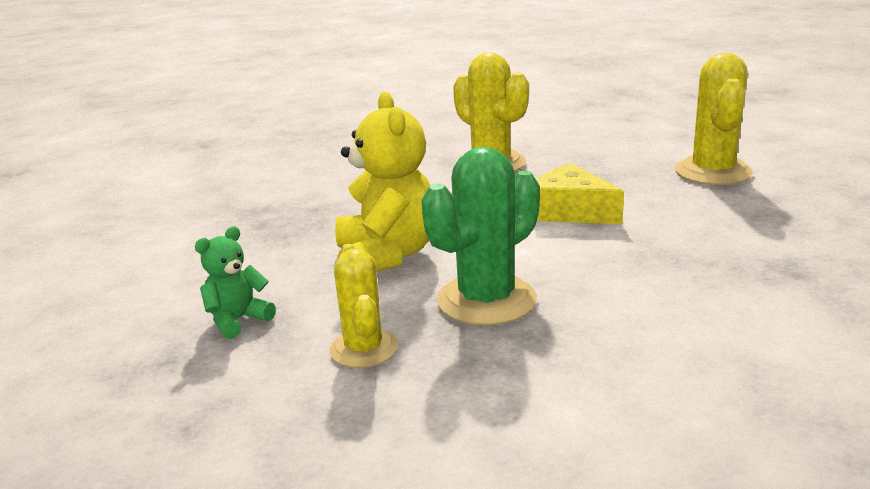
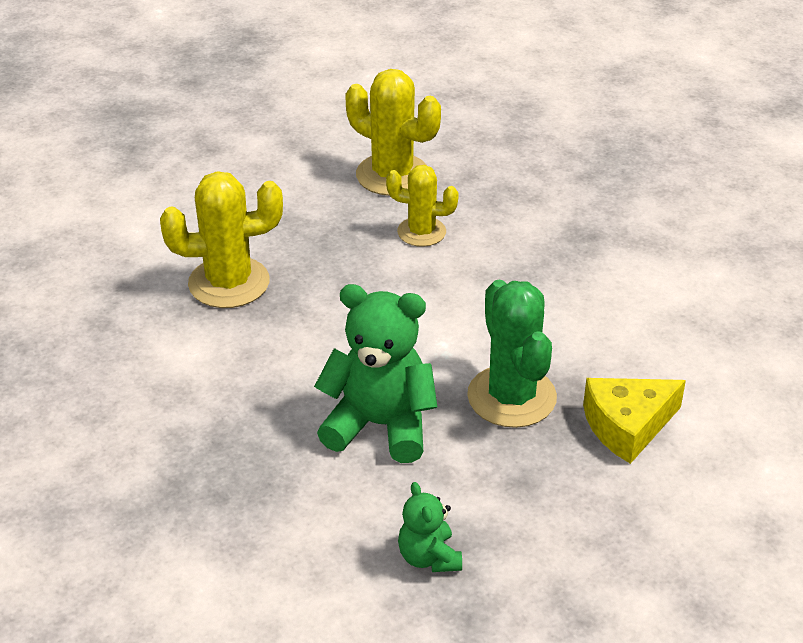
camera: 65 degrees left, 15 degrees up
(364, 349) = (536, 490): yellow cactus -> yellow cactus (421, 232)
(387, 255) = (380, 425): yellow teddy bear -> green teddy bear
(570, 211) = (393, 285): yellow cheese -> yellow cheese (627, 426)

